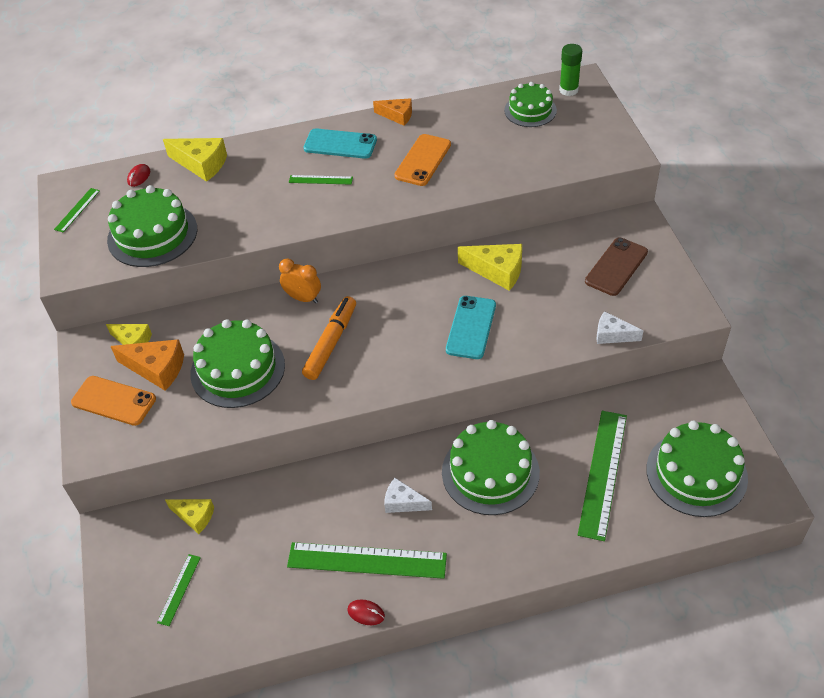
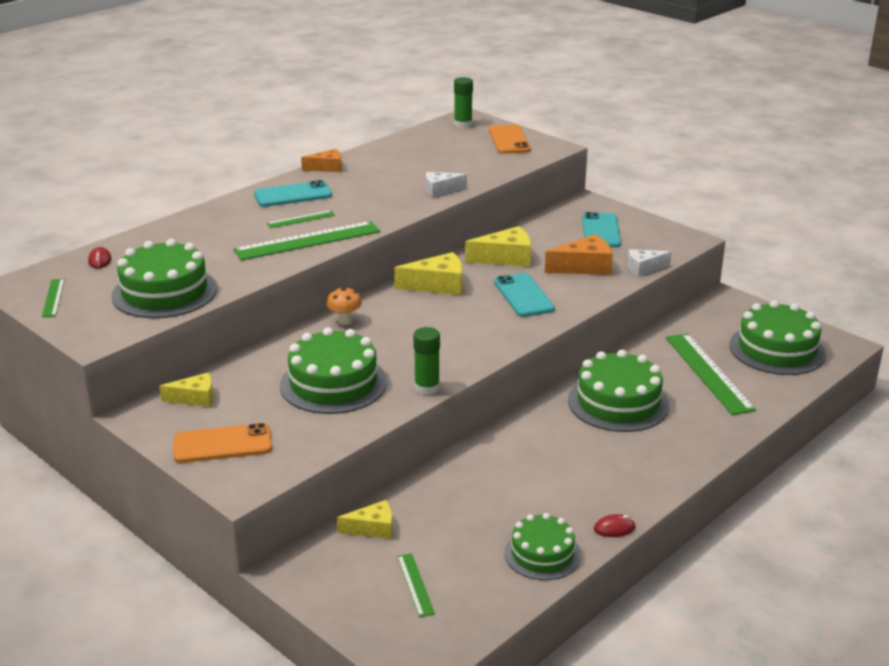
camera: 35 degrees left, 20 degrees down
(157, 369) = (245, 408): orange cheese -> orange cheese (584, 267)
(201, 164) = (161, 237): yellow cheese -> yellow cheese (438, 285)
(301, 407) = (427, 388): none -> green glue stick
(303, 298) = (345, 321): orange clock -> orange mushroom
(331, 343) = (406, 340): orange marker -> none
(367, 560) = (575, 495): green ruler -> green ruler (307, 241)
(403, 502) = (565, 447): white cheese -> white cheese (441, 190)
(423, 160) = (385, 187): orange phone -> orange phone (509, 140)
(530, 110) = (444, 141): green cake -> green cake (542, 554)
(616, 267) = (601, 231): brown phone -> turquoise phone

